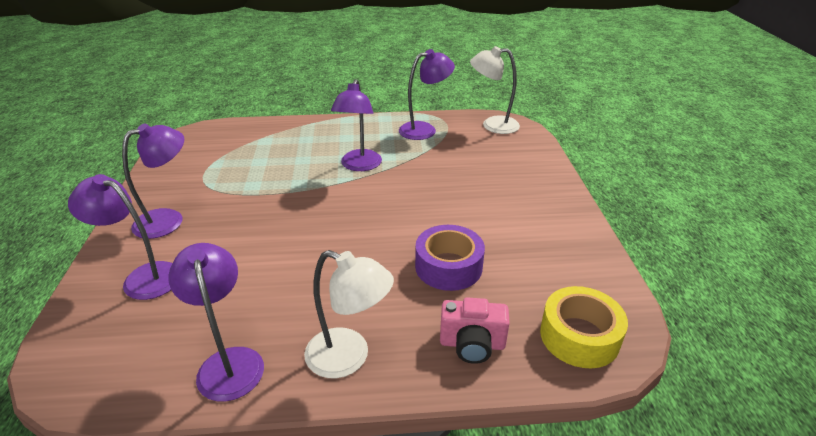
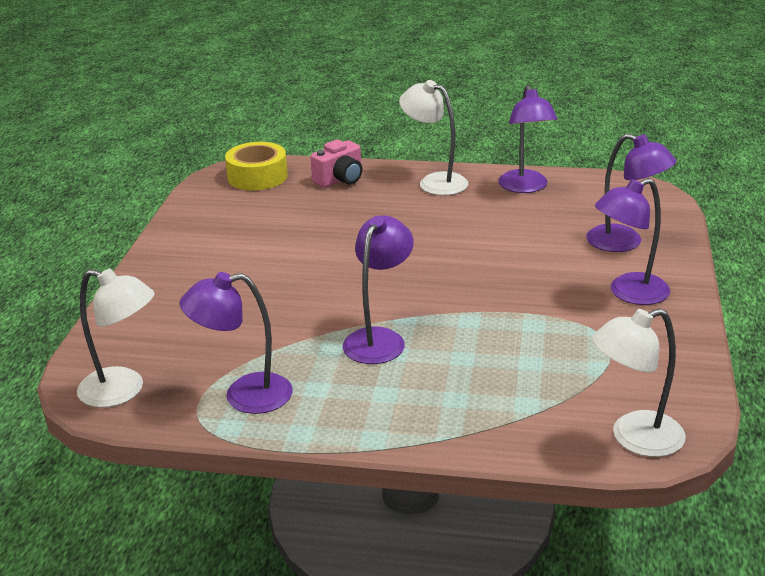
camera: 165 degrees left, 5 degrees down
(209, 133) = (634, 438): none -> white lamp
(448, 267) = (327, 223): purple tape -> none
(472, 344) = (340, 180): pink camera -> pink camera turned 120 degrees clockwise

